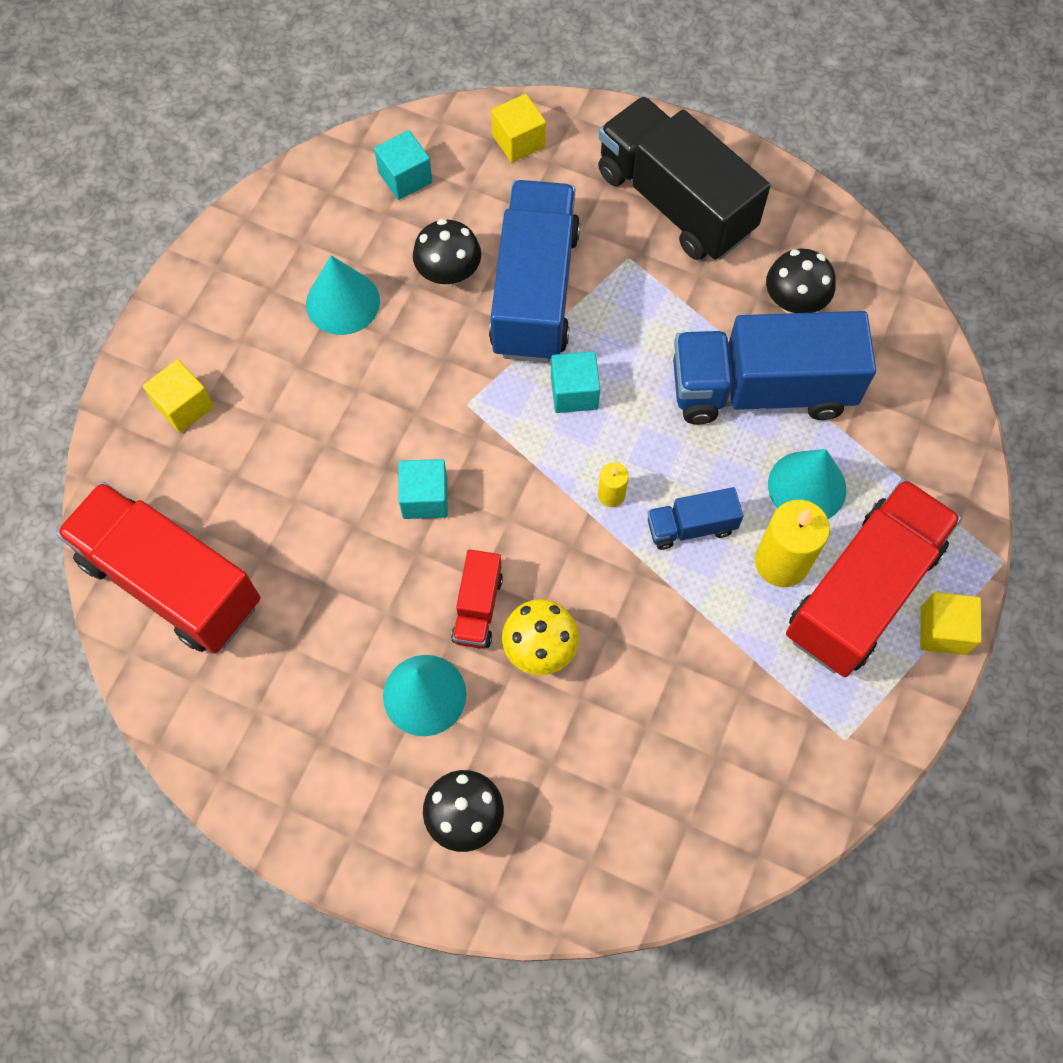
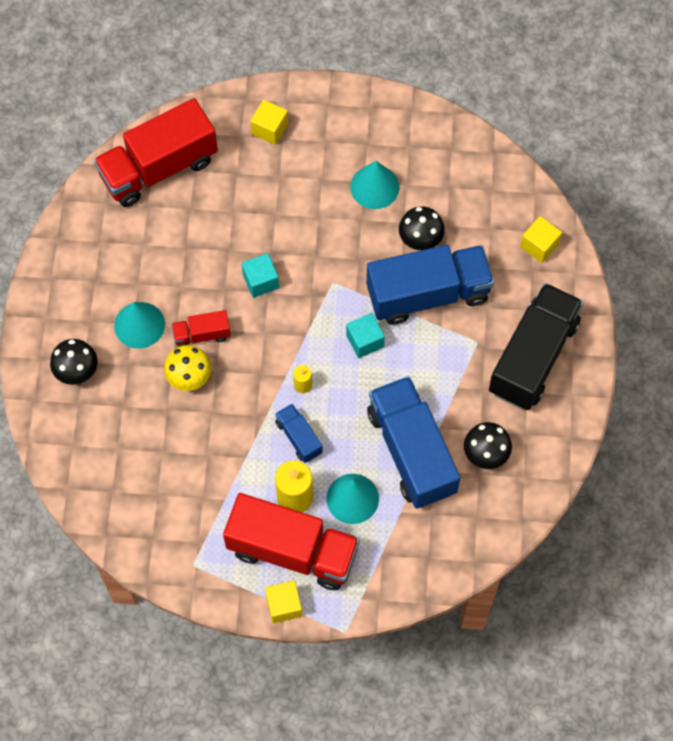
camera: 70 degrees right, 0 degrees up
(171, 582) = (158, 168): red truck -> red truck turned 135 degrees counterclockwise
(405, 178) = (481, 188): turquoise cube -> none

